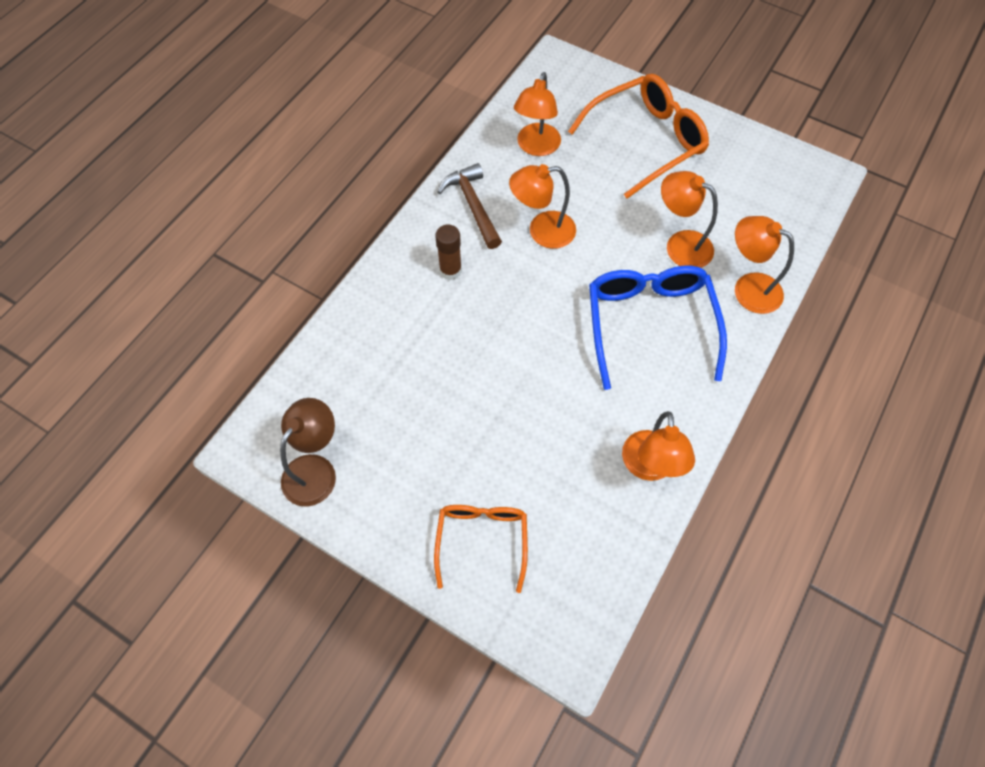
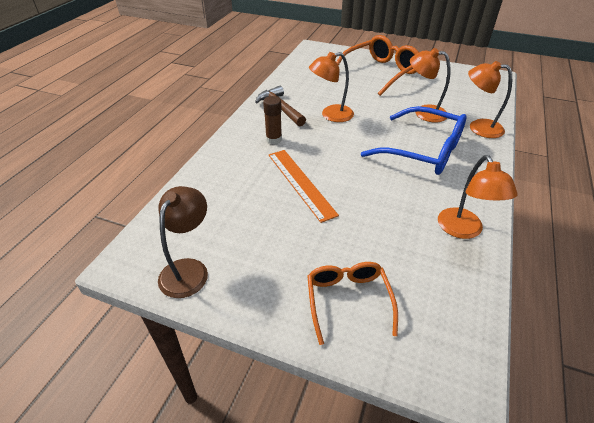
camera: 10 degrees left, 20 degrees down
(469, 358) = (300, 183): none -> orange ruler
(536, 147) = (313, 80): orange lamp -> none
(649, 324) = (423, 151): blue glasses -> blue glasses turned 135 degrees clockwise

